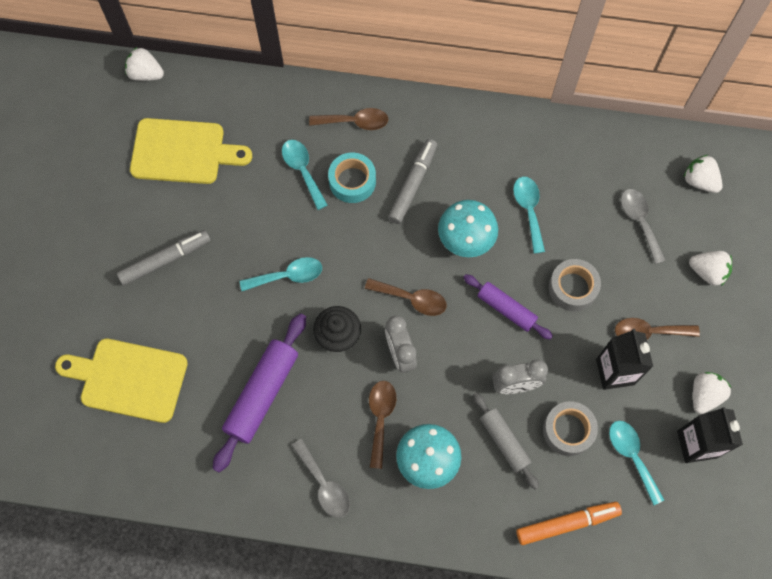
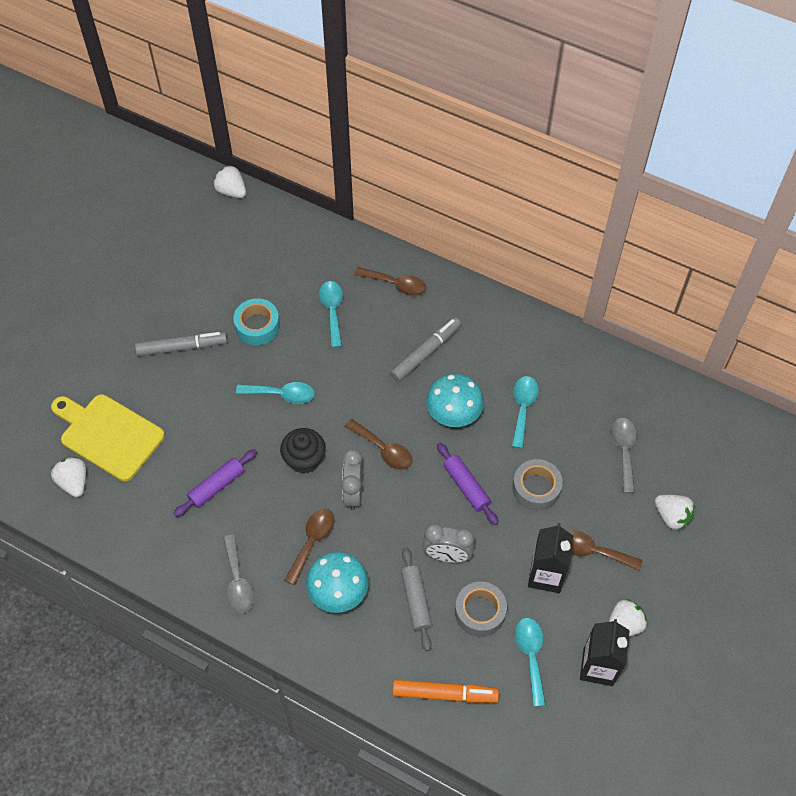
camera: 20 degrees right, 10 degrees down
(183, 152) = (235, 264): yellow cutting board -> none
(262, 394) = (217, 486): purple rolling pin -> purple rolling pin, size x0.62
(352, 181) = (372, 333): turquoise tape -> turquoise tape (257, 326)
(699, 181) = (696, 433): white strawberry -> white strawberry (74, 482)

